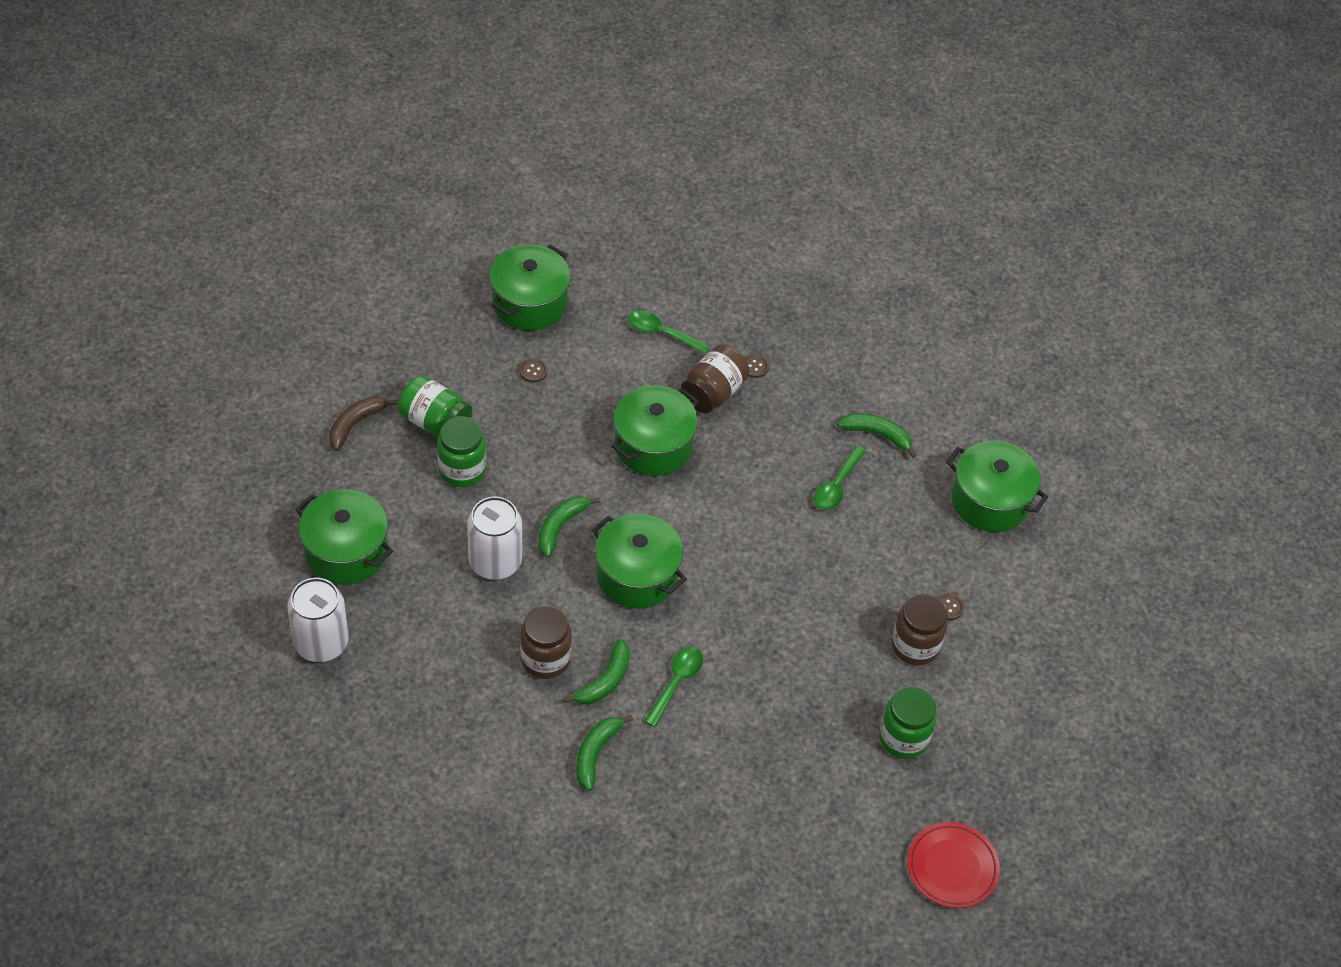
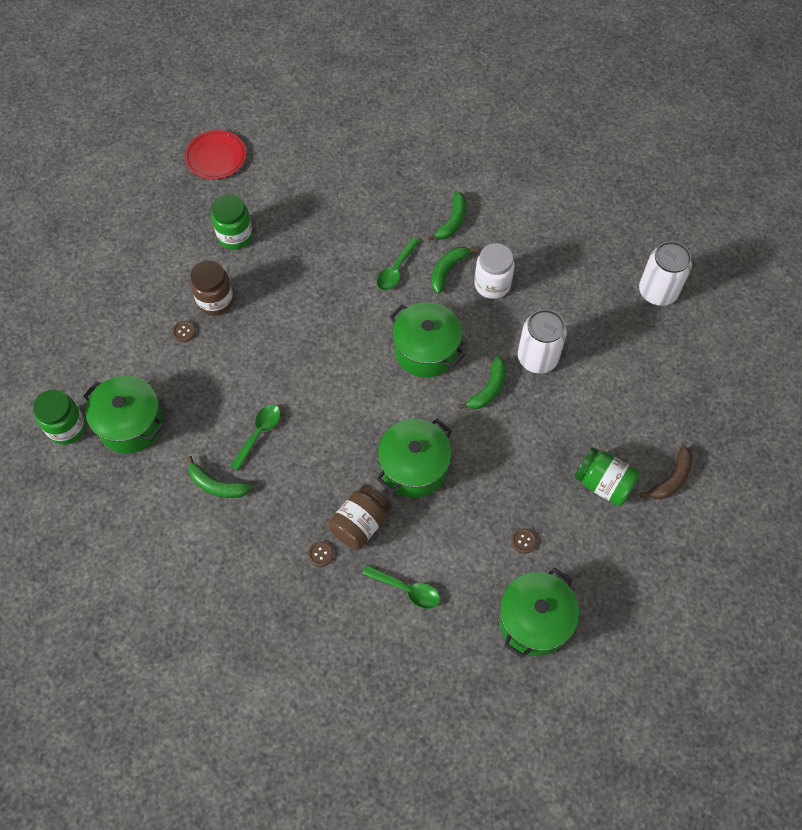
camera: 175 degrees left, 10 degrees up
(346, 551) = (654, 363): green pot -> none
(462, 470) = (574, 438): green jar -> green jar (67, 428)
(545, 659) = (492, 284): brown jar -> white jar

